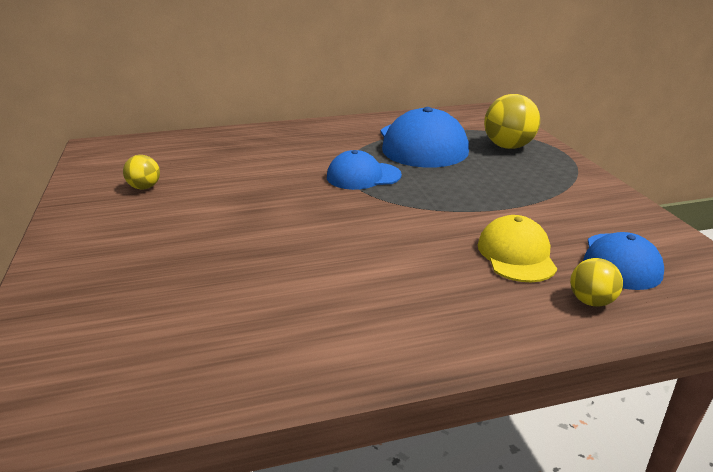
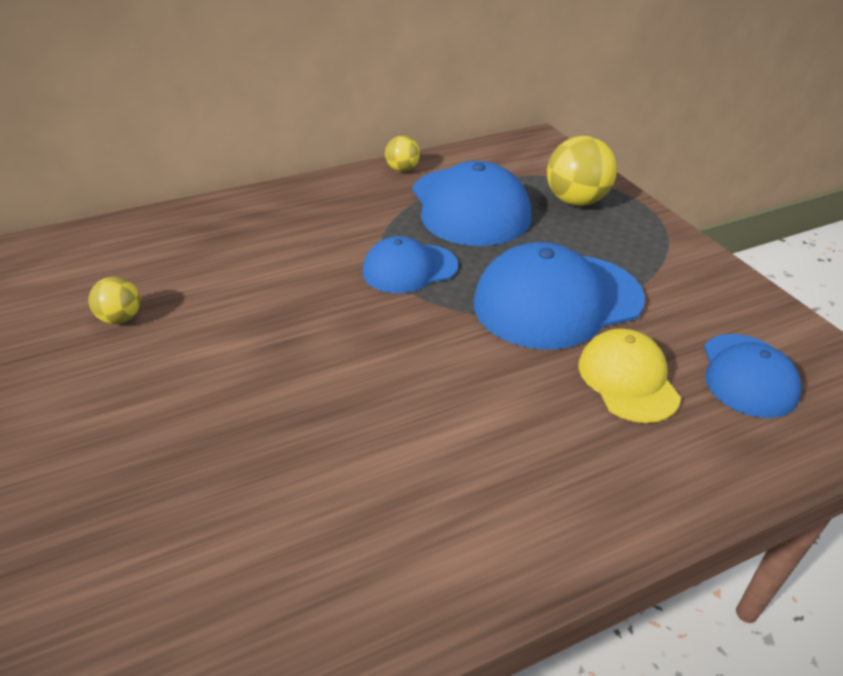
camera: 10 degrees left, 10 degrees up
(473, 203) = (557, 301): none -> blue cap
(591, 301) = (728, 442): yellow ball -> yellow ball (402, 169)

